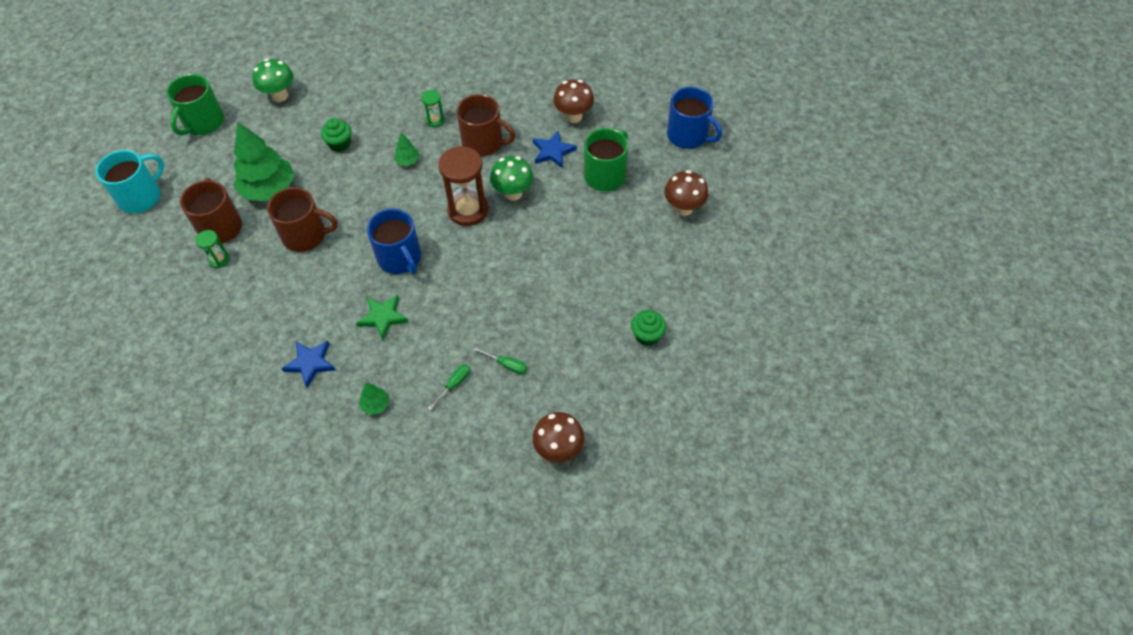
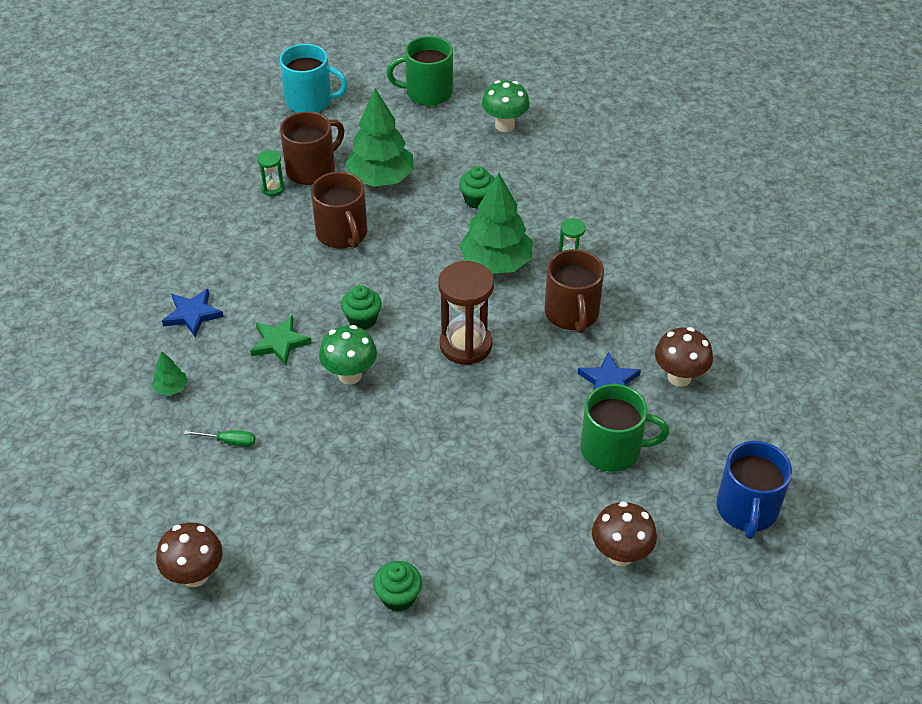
camera: 60 degrees right, 10 degrees down
(400, 258) = (362, 319): blue mug -> green cupcake
(408, 161) = (496, 263): green tree -> green tree, size x2.28
(506, 365) = (279, 476): green screwdriver -> none
(513, 193) = (518, 373): green mushroom -> green mushroom (350, 375)

